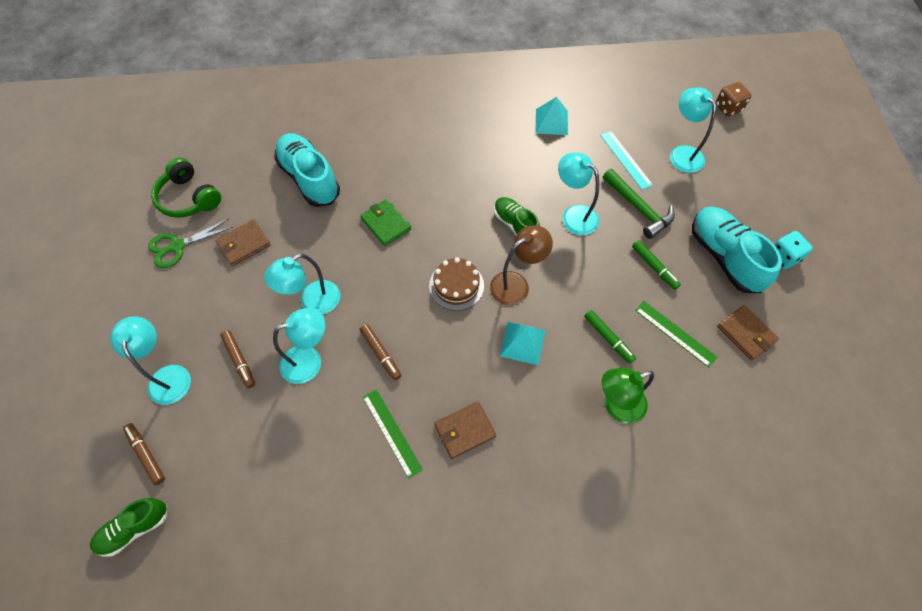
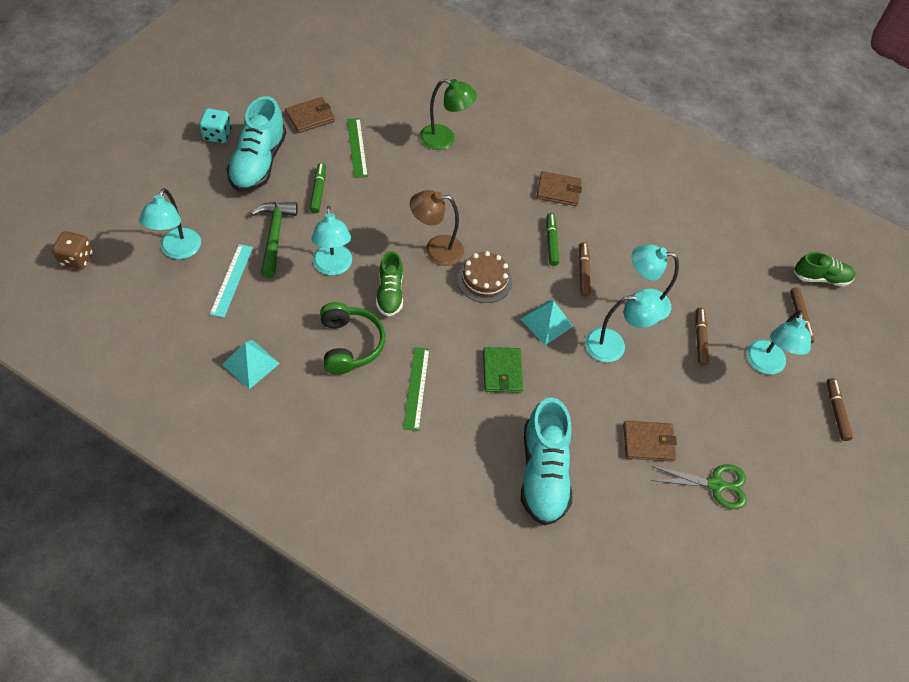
camera: 150 degrees left, 5 degrees down
(86, 374) = (836, 411): none -> brown marker
(189, 198) = (682, 538): green headphones -> green headphones (350, 344)
(392, 432) = (610, 220): green ruler -> green ruler (416, 388)
(522, 343) = (470, 211): turquoise pyramid -> turquoise pyramid (546, 322)
(608, 338) = (407, 174): green marker -> green marker (551, 242)
(746, 334) = (310, 117): brown wallet -> brown wallet turned 60 degrees clockwise

